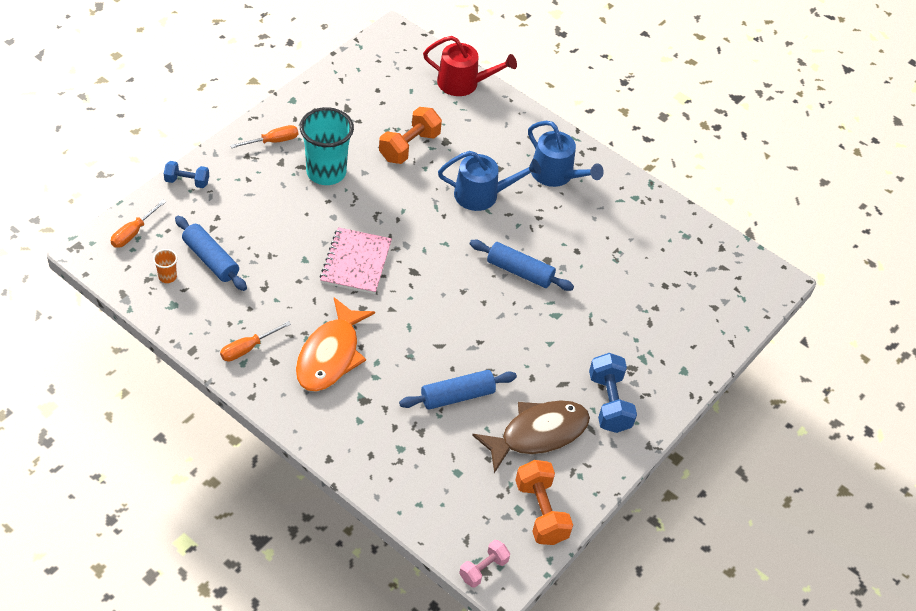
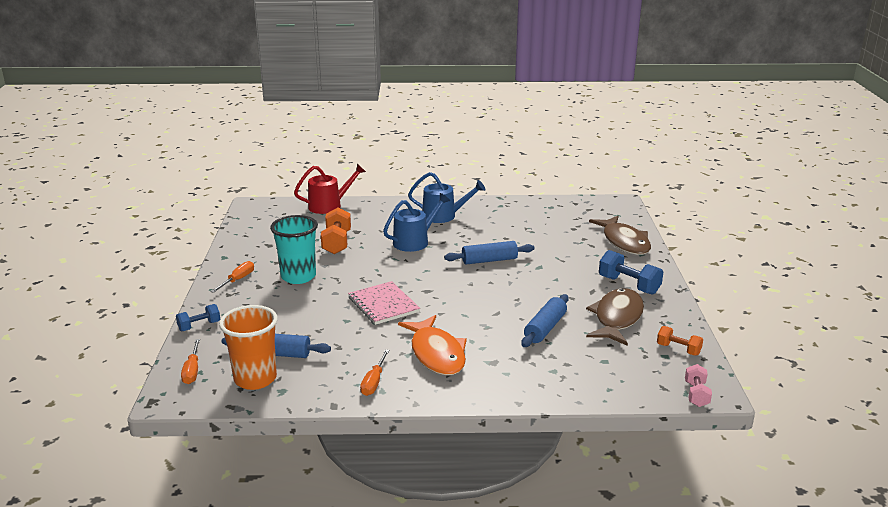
camera: 35 degrees left, 25 degrees down
(167, 277) = (255, 379): orange cup -> orange cup, size x2.36
(541, 512) = (678, 349): orange dumbbell -> orange dumbbell, size x0.62
(690, 343) = (624, 242): none -> brown fish

